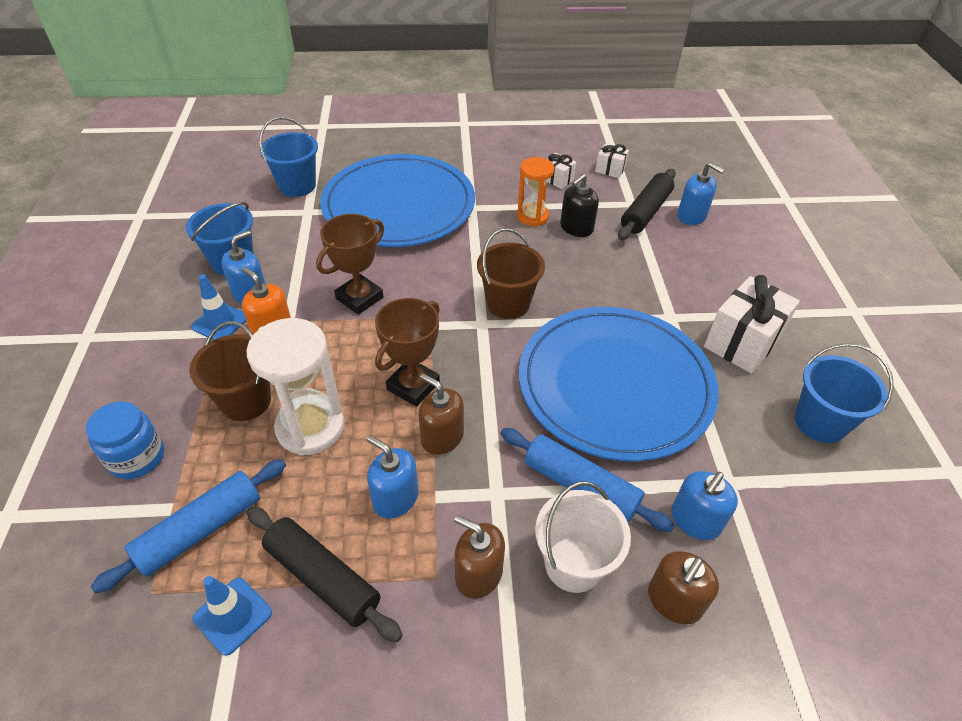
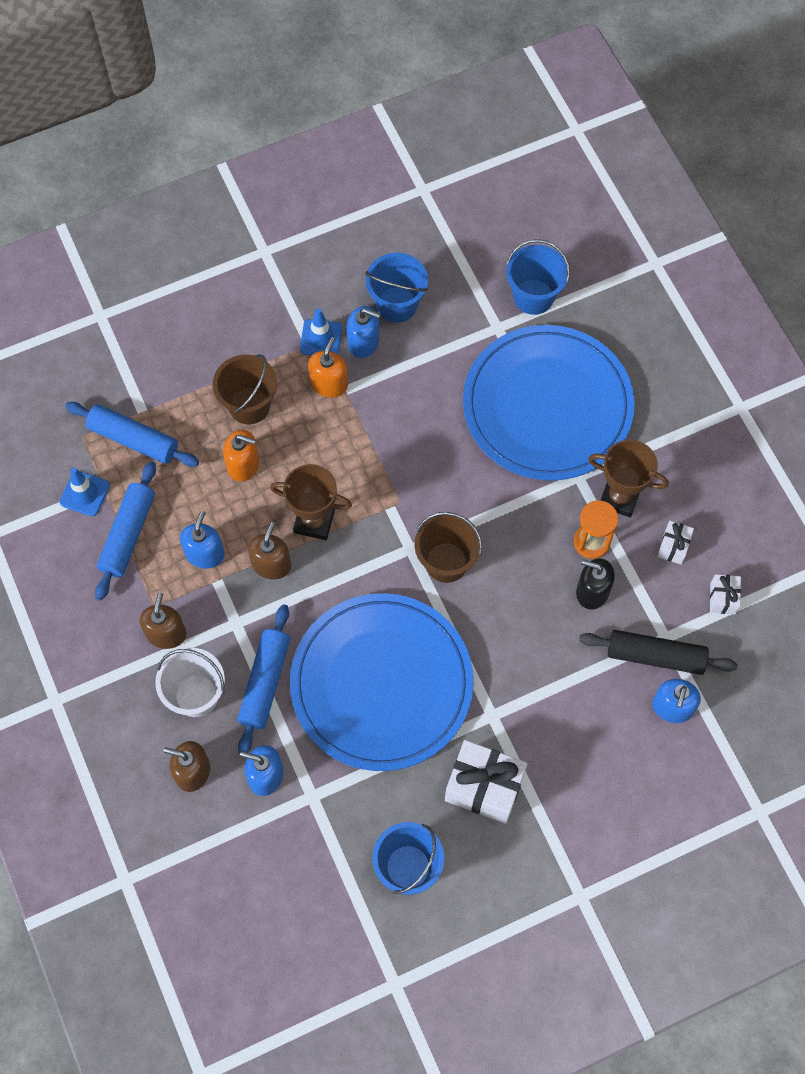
camera: 70 degrees right, 20 degrees up
(137, 457) = (172, 363): blue jar -> none
(310, 427) = (243, 464): white hourglass -> orange soap dispenser
(322, 578) = (128, 534): black rolling pin -> blue rolling pin
(359, 298) = (397, 433): brown trophy -> brown trophy (619, 497)

